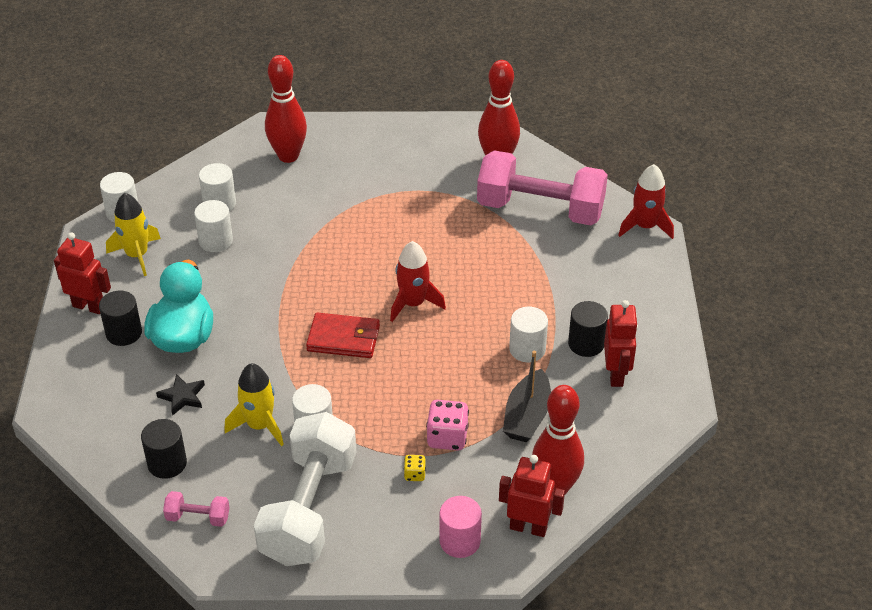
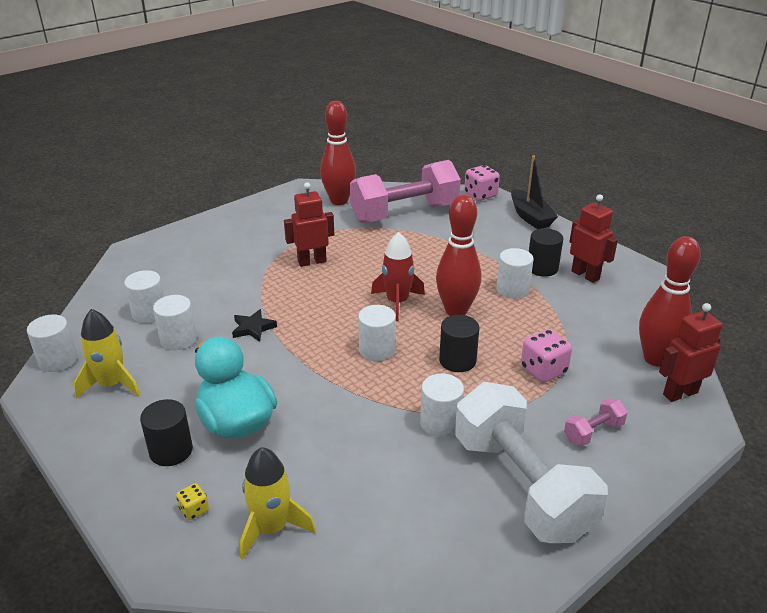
camera: 40 degrees left, 10 degrees down
(89, 306) = (106, 449): red robot -> red robot (312, 262)
(167, 463) = (351, 533): black cylinder -> black cylinder (457, 360)
(182, 396) = (295, 468): black star -> black star (253, 328)
(198, 517) = (440, 559): pink dumbbell -> pink dumbbell (593, 432)
(259, 425) = (393, 449): yellow rocket -> yellow rocket (272, 528)
(288, 156) = (173, 259): red bowling pin -> red bowling pin (456, 311)
(343, 338) = (377, 350): red wallet -> white cylinder
(414, 474) = (559, 408): yellow dice -> yellow dice (194, 510)
(460, 541) = (655, 432): pink cylinder -> none
(527, 416) = (572, 327): black boat -> black boat (530, 217)
(645, 226) = (480, 195): red rocket -> pink dice

